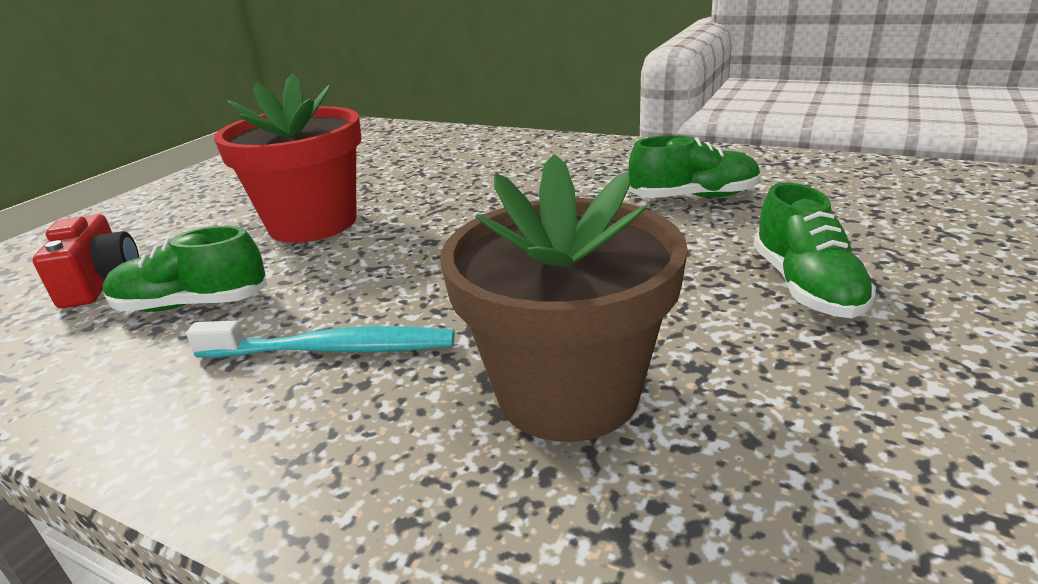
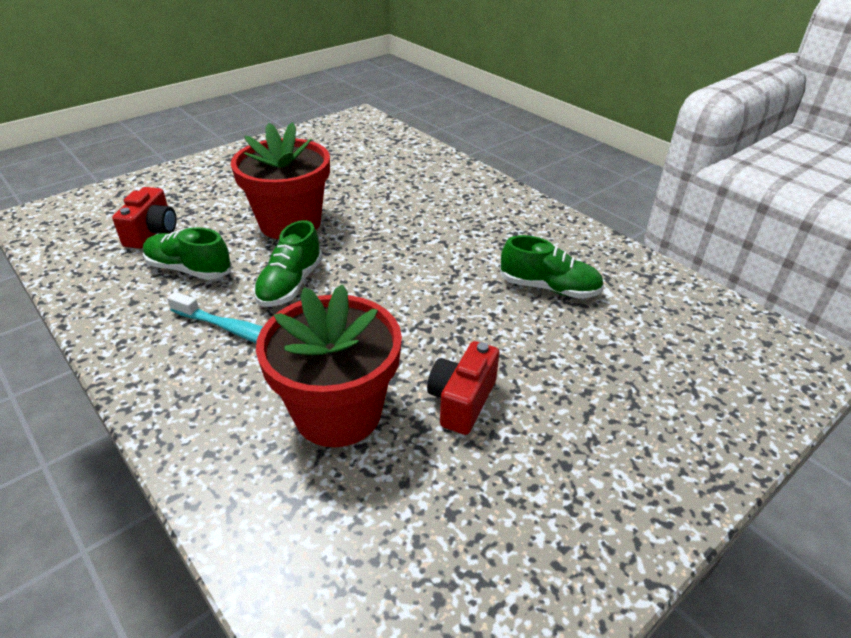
camera: 20 degrees right, 10 degrees up
(568, 392) = (338, 413): brown flower pot -> red flower pot
(719, 323) = (462, 401): none -> red camera
(806, 287) = (543, 395): green shoe -> green shoe (290, 284)

